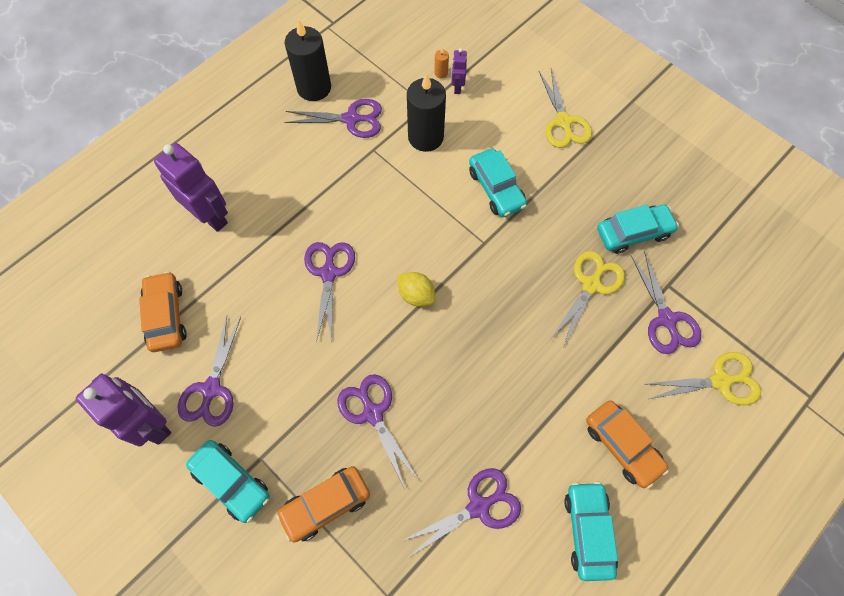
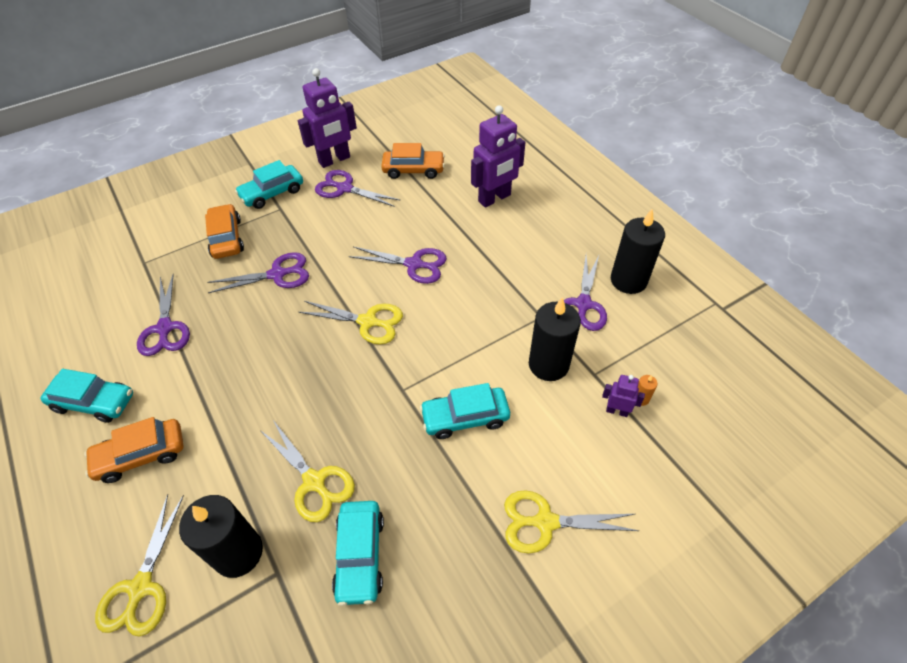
camera: 105 degrees right, 15 degrees down
(416, 295) = (368, 322): yellow lemon -> yellow scissors
(666, 319) = (238, 552): purple scissors -> black candle

